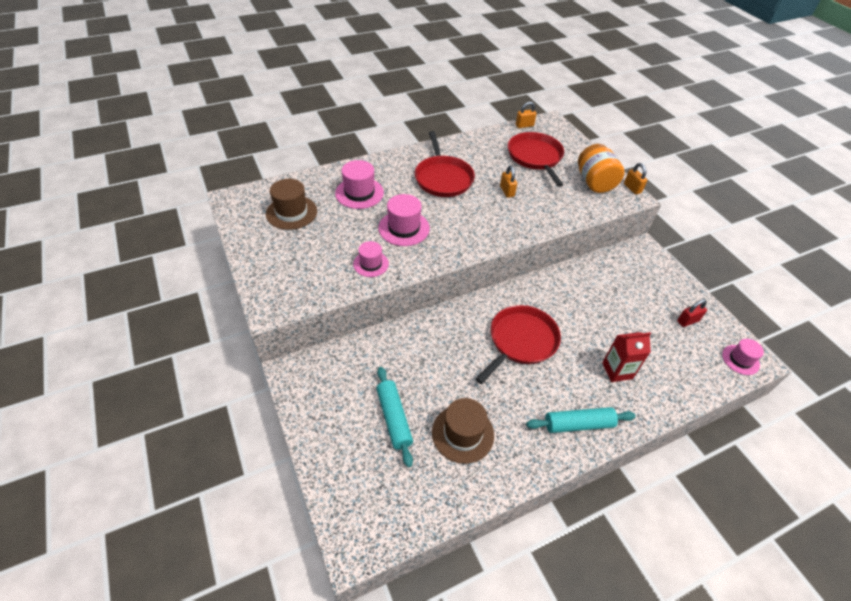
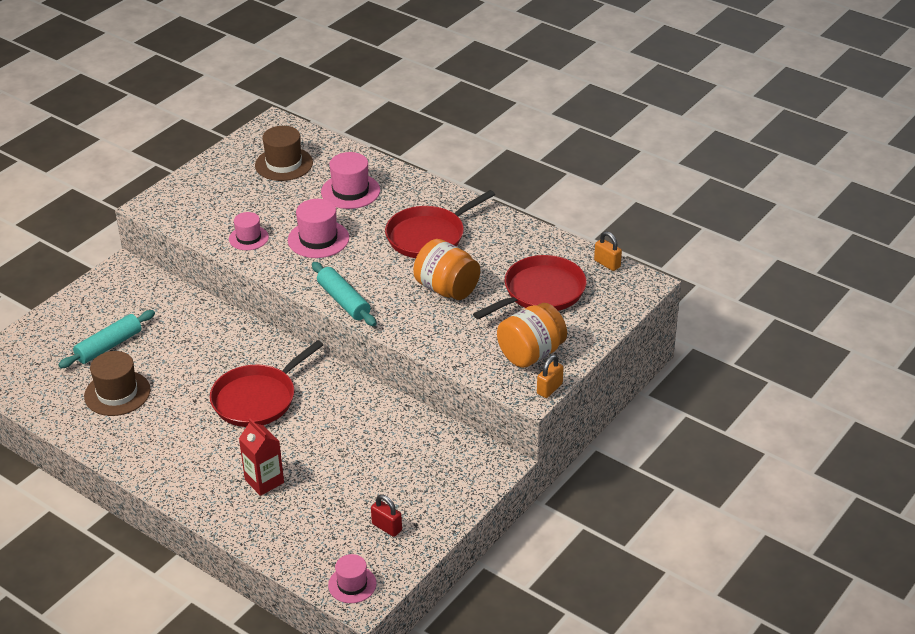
camera: 65 degrees right, 10 degrees down
(507, 191) = (447, 289): orange padlock -> orange jar
(520, 341) = (257, 398): red pan -> red pan turned 120 degrees clockwise
(578, 424) = (173, 467): turquoise rolling pin -> turquoise rolling pin (343, 301)

